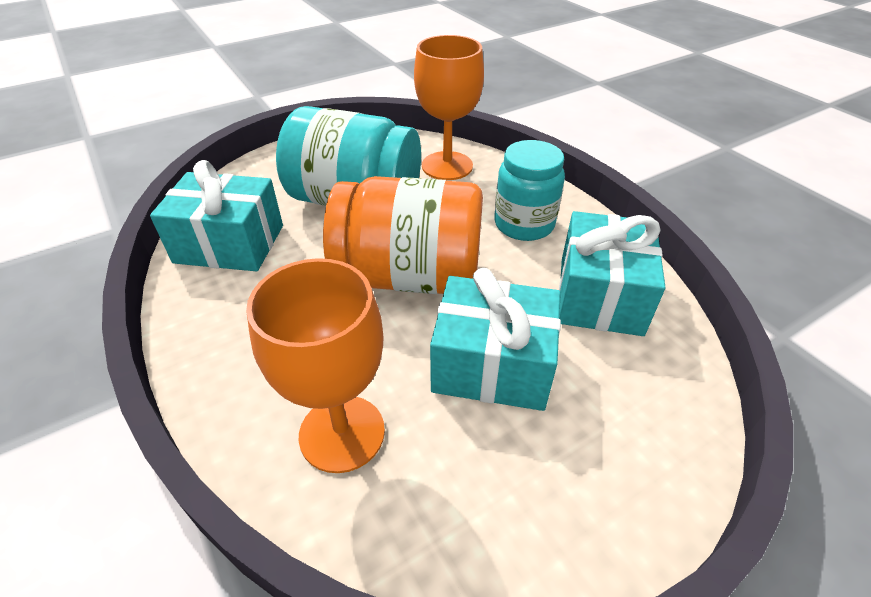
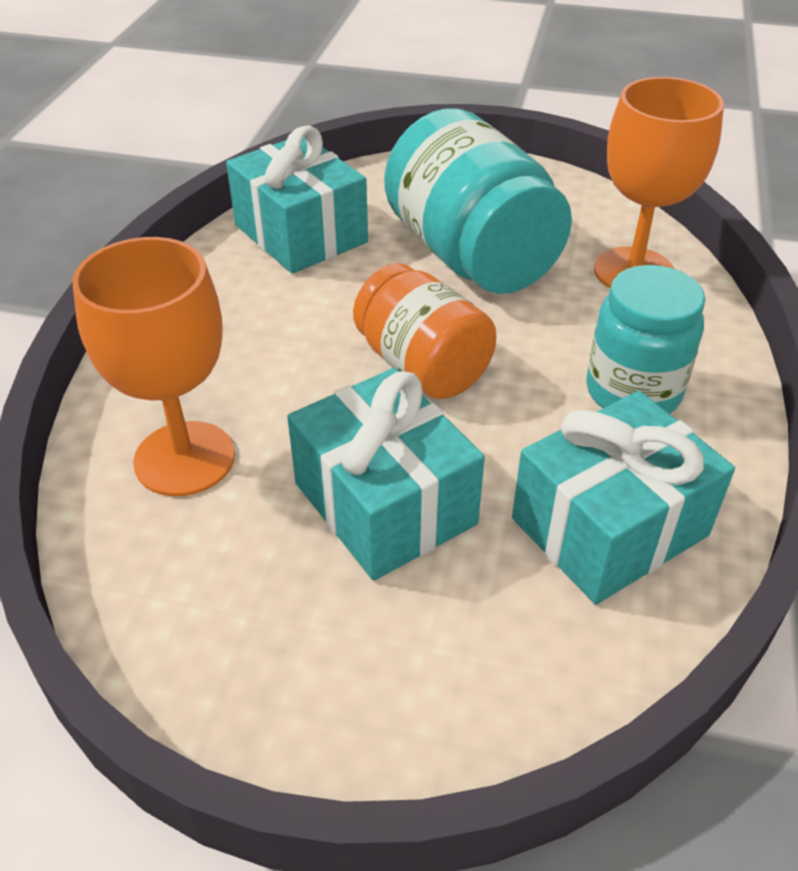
camera: 45 degrees right, 0 degrees up
(410, 276) = (422, 366): orange jar -> orange jar, size x0.65

